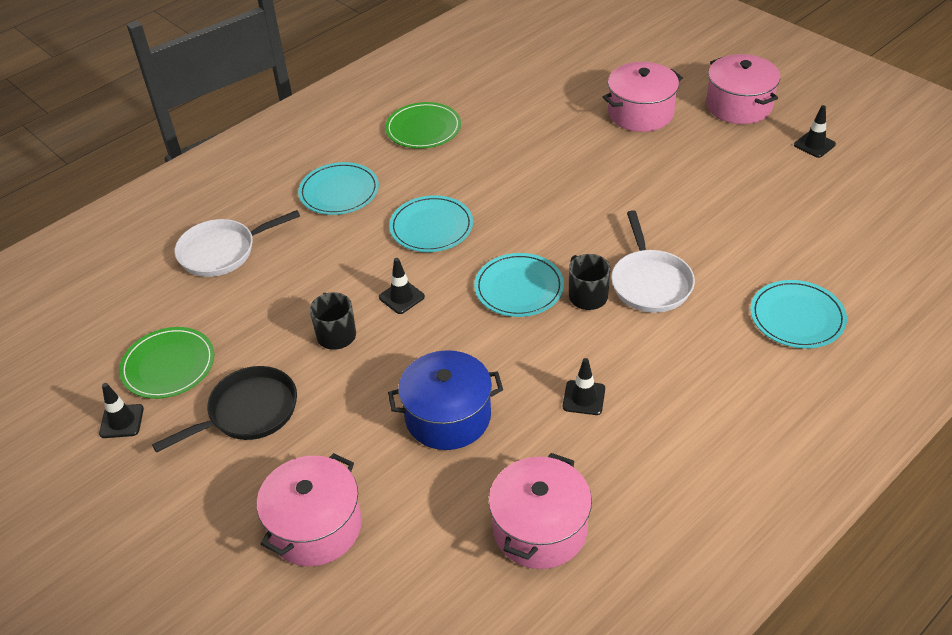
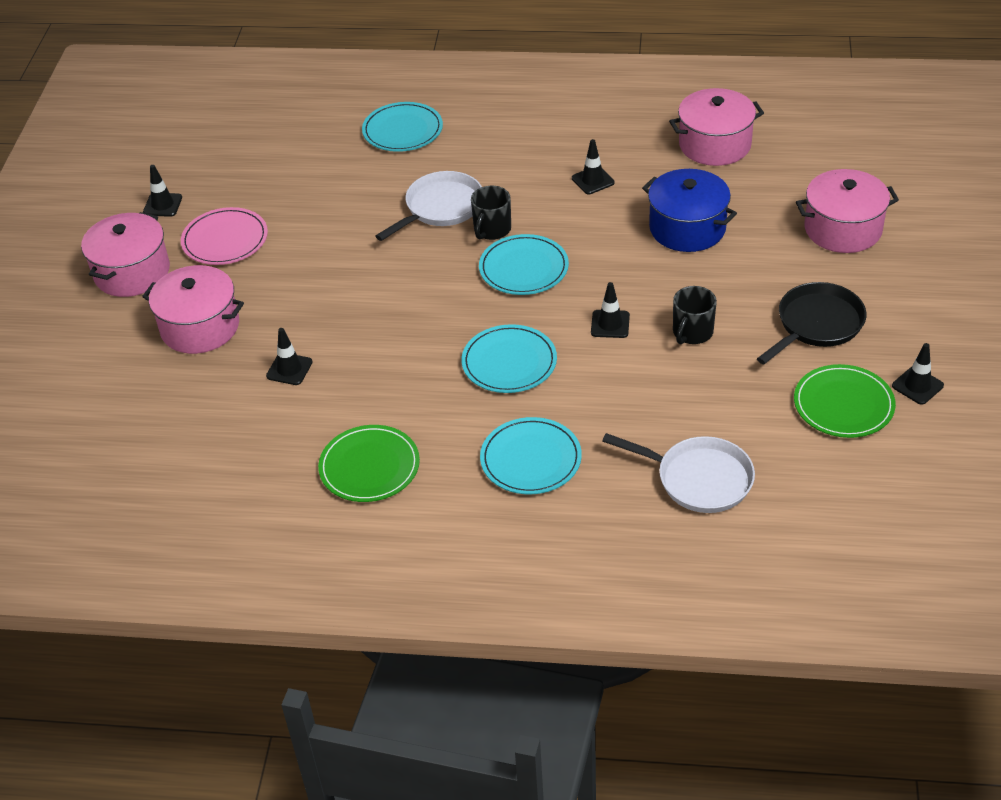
camera: 130 degrees left, 0 degrees up
(248, 412) = (816, 325): black pan -> black pan turned 120 degrees clockwise
(550, 132) = (289, 369): none -> black traffic cone
(733, 157) = (225, 239): none -> pink plate

